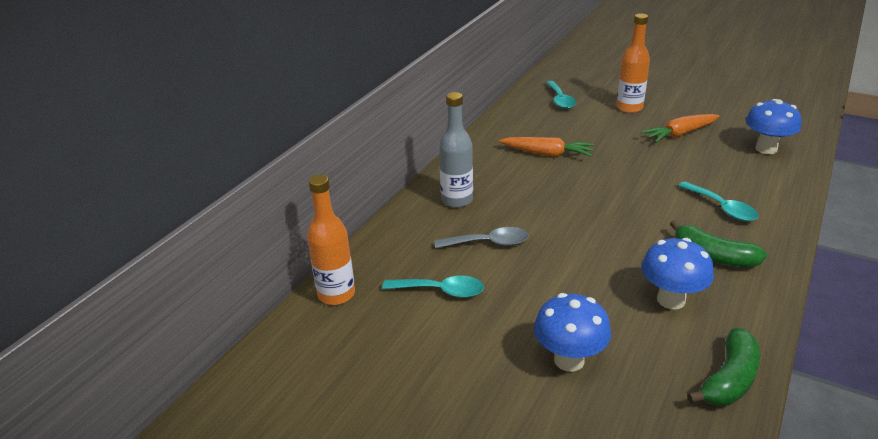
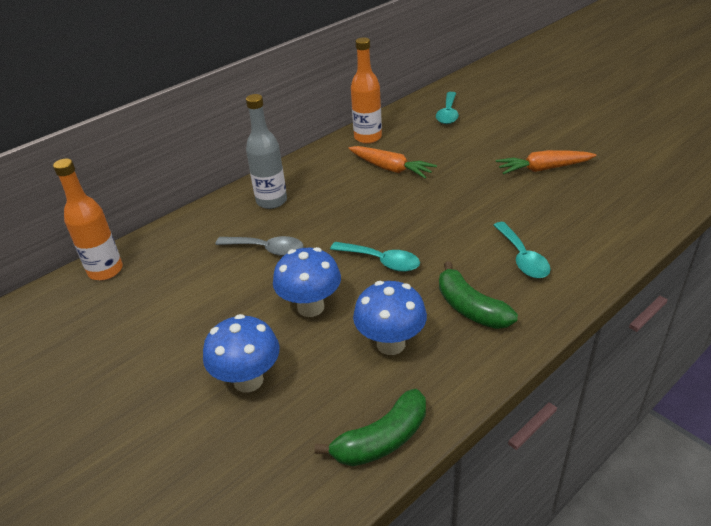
camera: 20 degrees right, 5 degrees up
(441, 291) = (191, 287): turquoise spoon -> turquoise spoon (381, 261)
(629, 108) = (512, 132): orange bottle -> orange bottle (368, 137)
(766, 149) = (626, 201): blue mushroom -> blue mushroom (311, 307)

